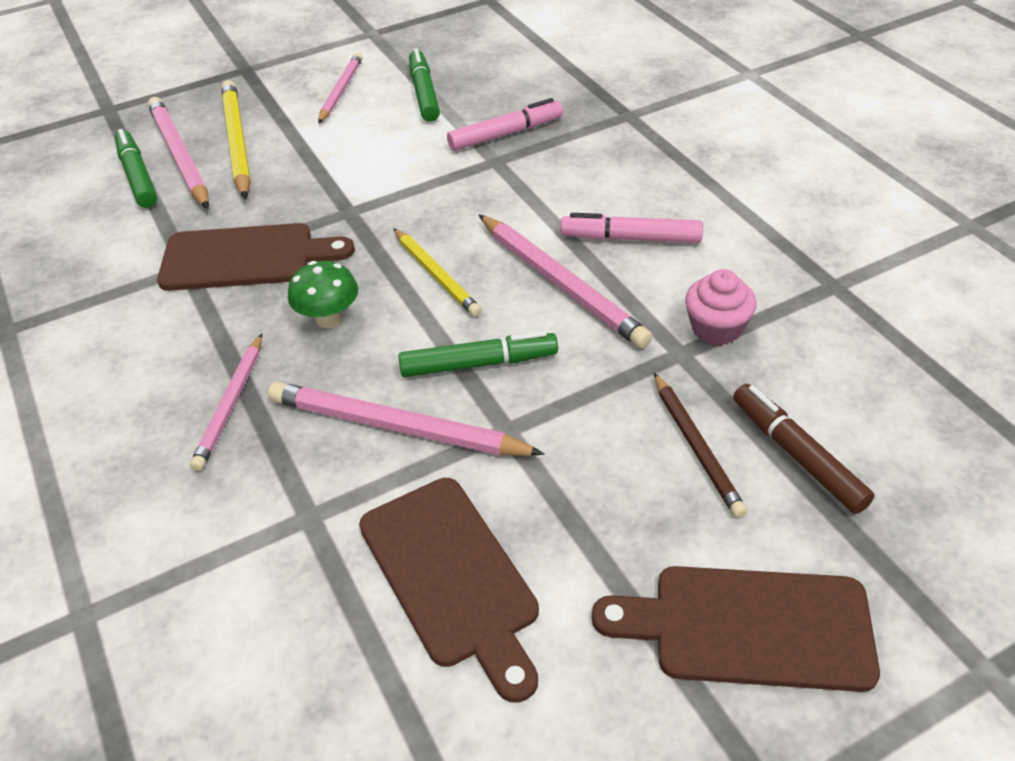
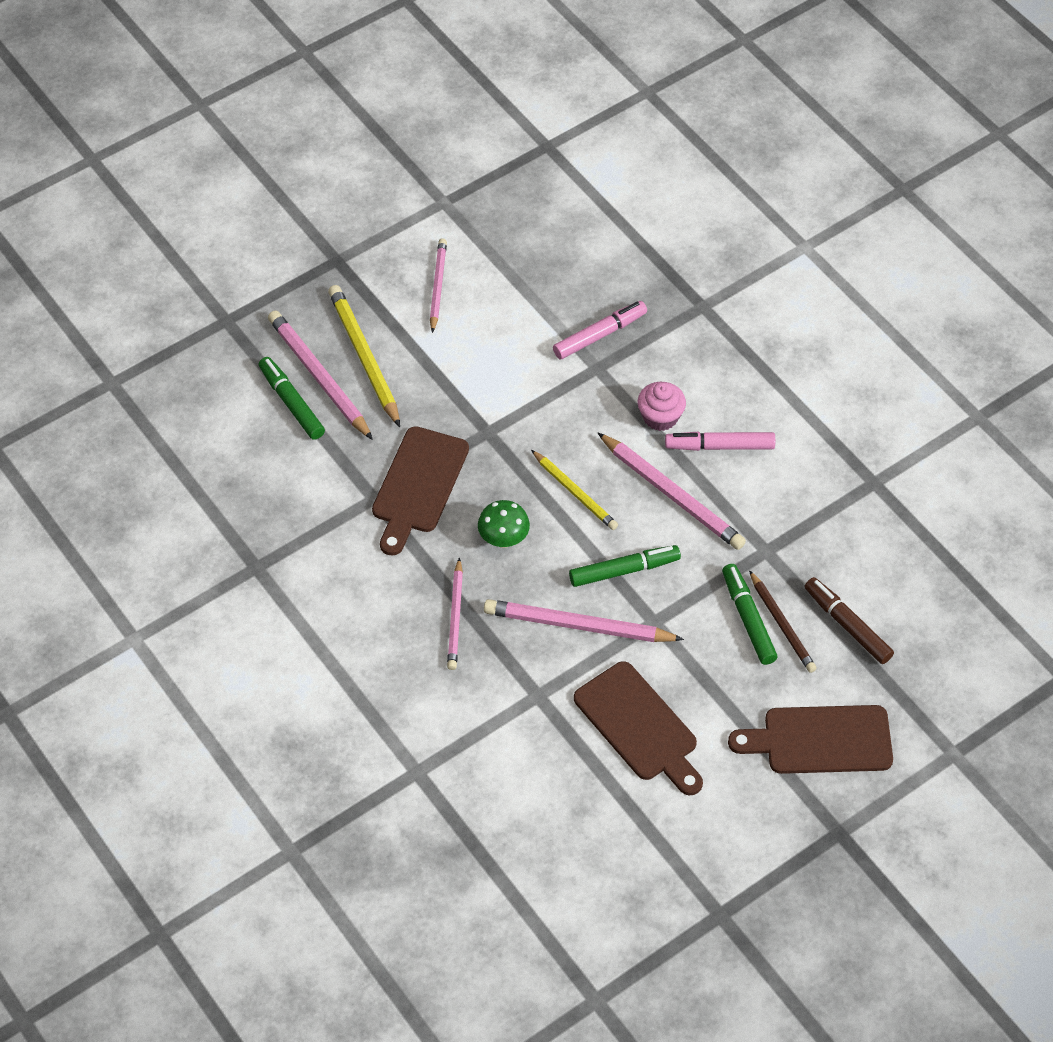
camera: 10 degrees left, 10 degrees up
(245, 257) = (418, 485): brown cutting board -> brown cutting board turned 120 degrees clockwise
(424, 93) = (515, 286): green marker -> green marker (748, 619)
(716, 328) = (790, 527): pink cupcake -> pink cupcake (660, 417)

